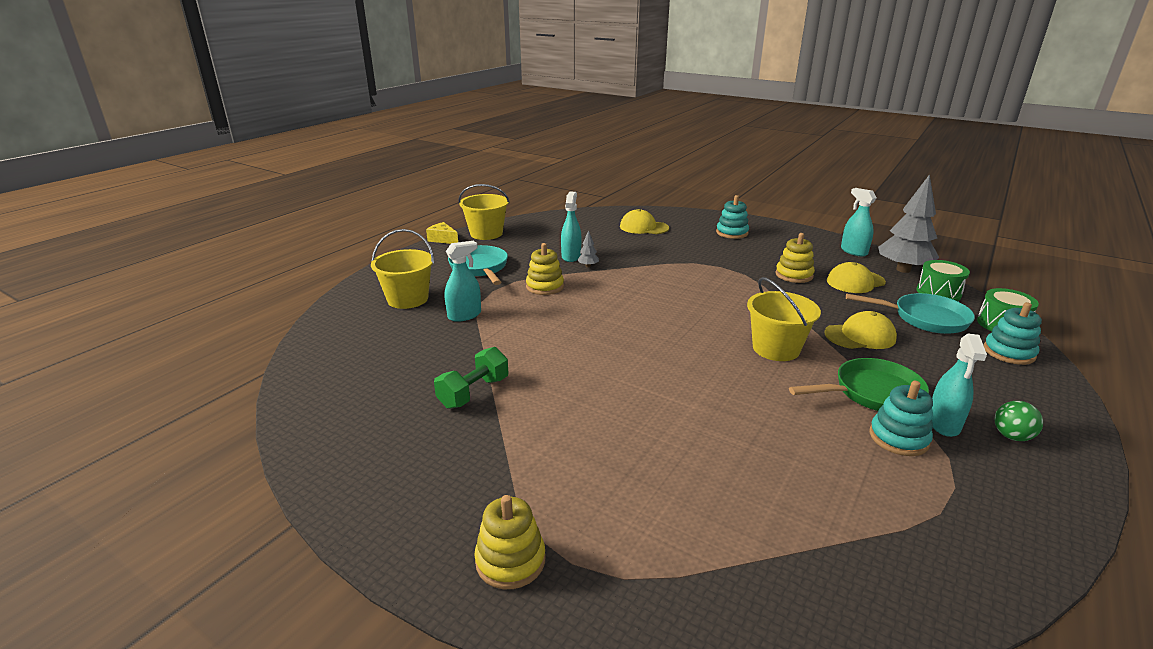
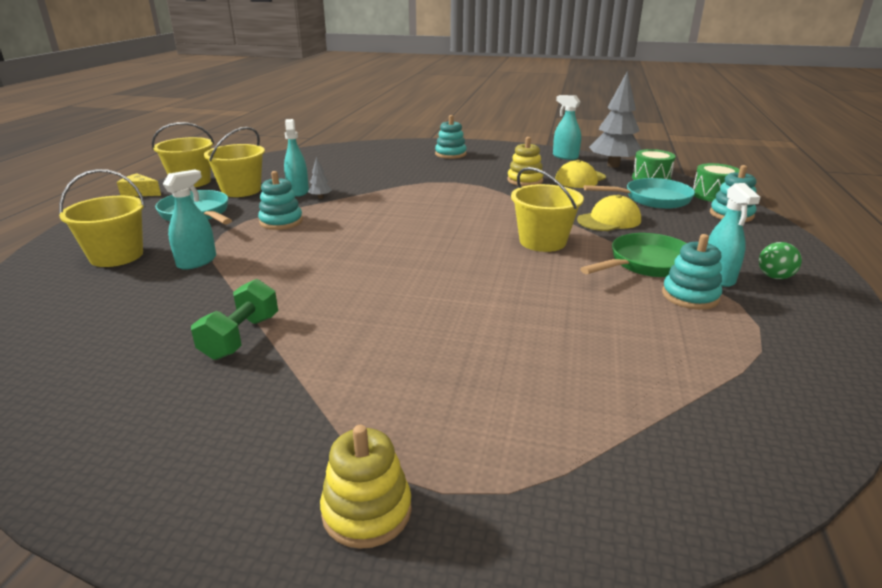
camera: 20 degrees left, 0 degrees up
(523, 248) = (241, 190): none -> yellow bucket
(545, 286) = (281, 222): yellow stacking toy -> turquoise stacking toy
(644, 227) = (363, 158): yellow cap -> none

